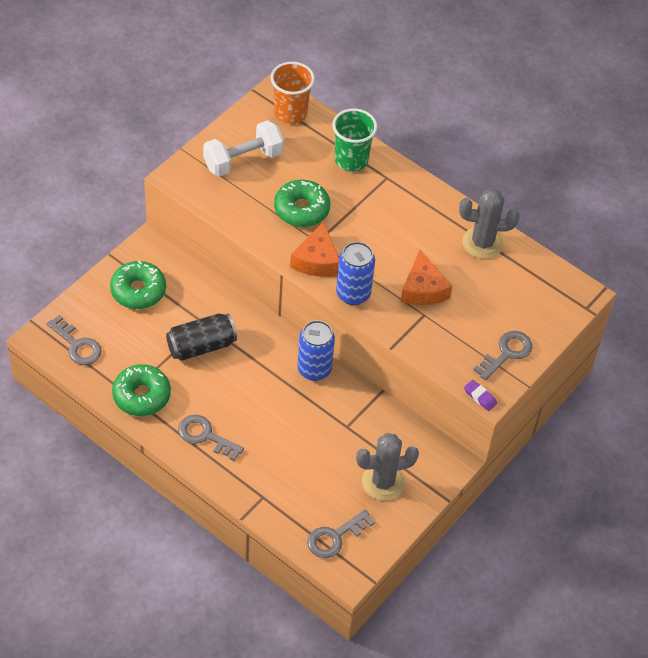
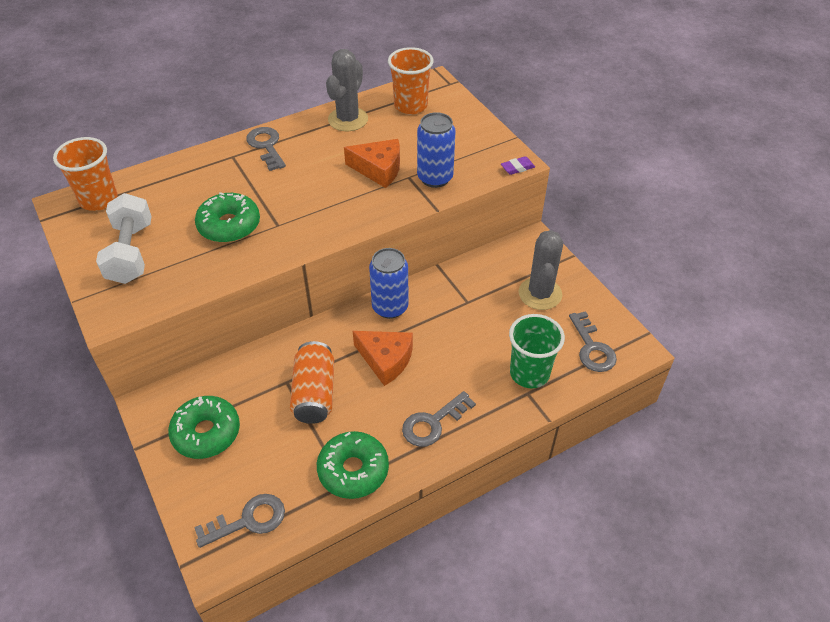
camera: 65 degrees left, 5 degrees down
(201, 346) = (314, 393): black can -> orange can
(316, 260) = (301, 232): orange cheese -> orange cheese (385, 360)
(351, 160) = (193, 174): green cup -> green cup (529, 373)
(353, 294) = (358, 217): blue can -> blue can (435, 178)
(507, 353) = (476, 139): grey key -> grey key (266, 146)
(531, 286) = (410, 106): none -> orange cup

